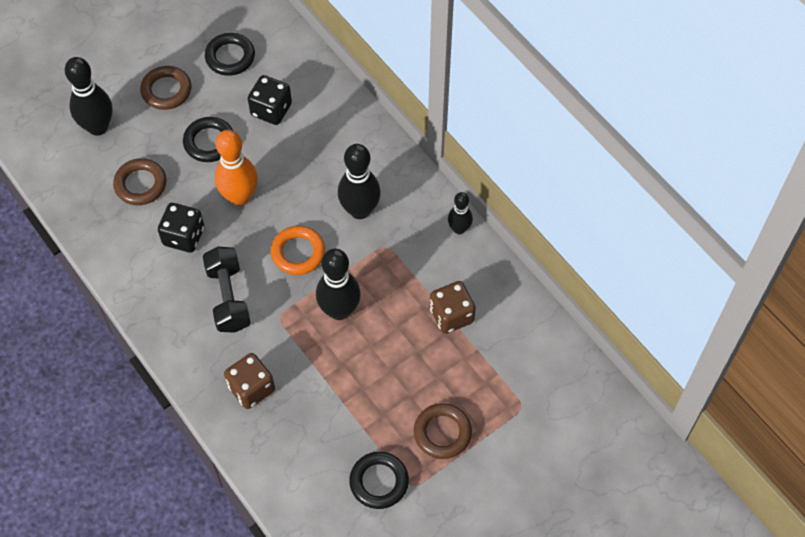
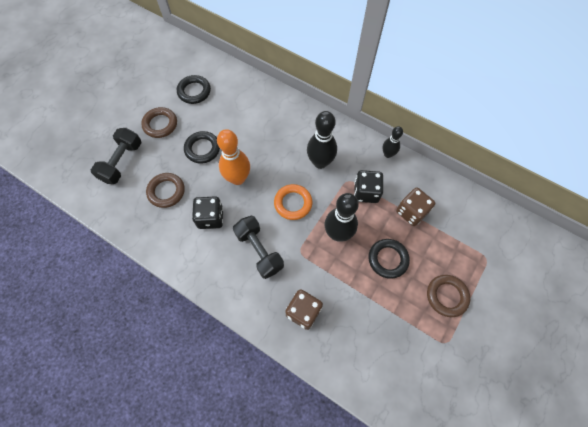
camera: 20 degrees left, 5 degrees up
(98, 127) = (122, 162): black bowling pin -> black dumbbell
(271, 110) = (234, 116): black dice -> black dice (366, 192)
(379, 482) = (423, 349): black ring -> black ring (387, 259)

